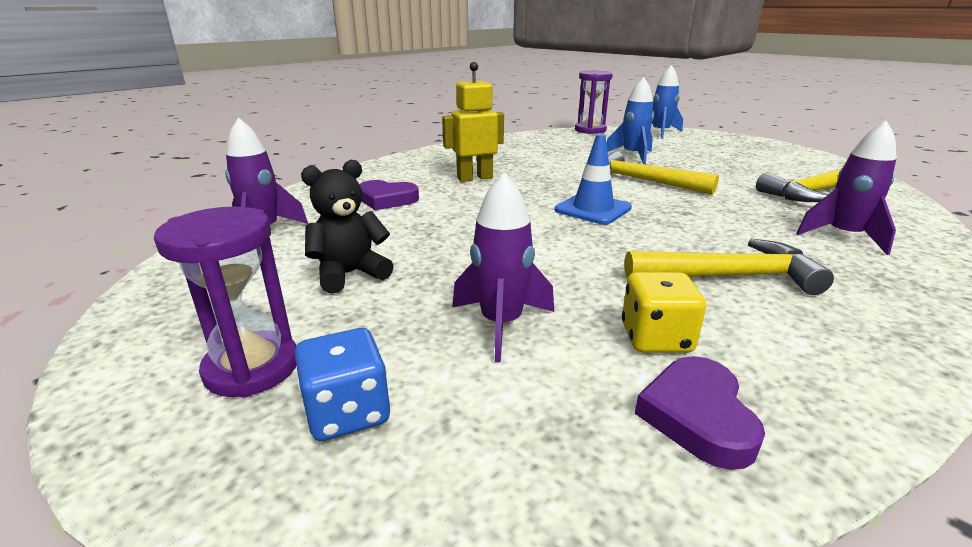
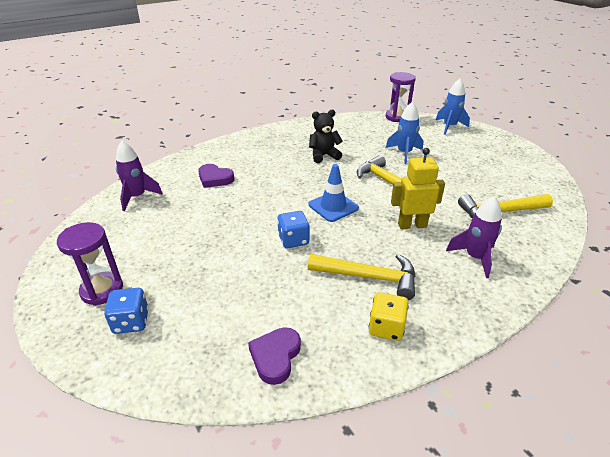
camera: 15 degrees right, 10 degrees up
(350, 274) = (167, 238): black teddy bear -> black teddy bear (324, 155)
(474, 178) = (279, 164): yellow robot -> yellow robot (412, 225)
(501, 324) = (222, 287): purple rocket -> none
(569, 250) = (293, 240): none -> blue dice
(656, 338) = (292, 311): yellow dice -> yellow dice (386, 327)

